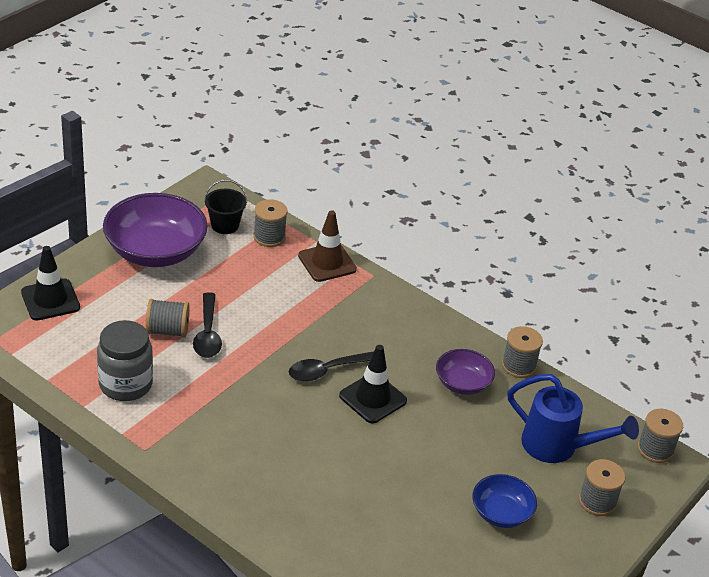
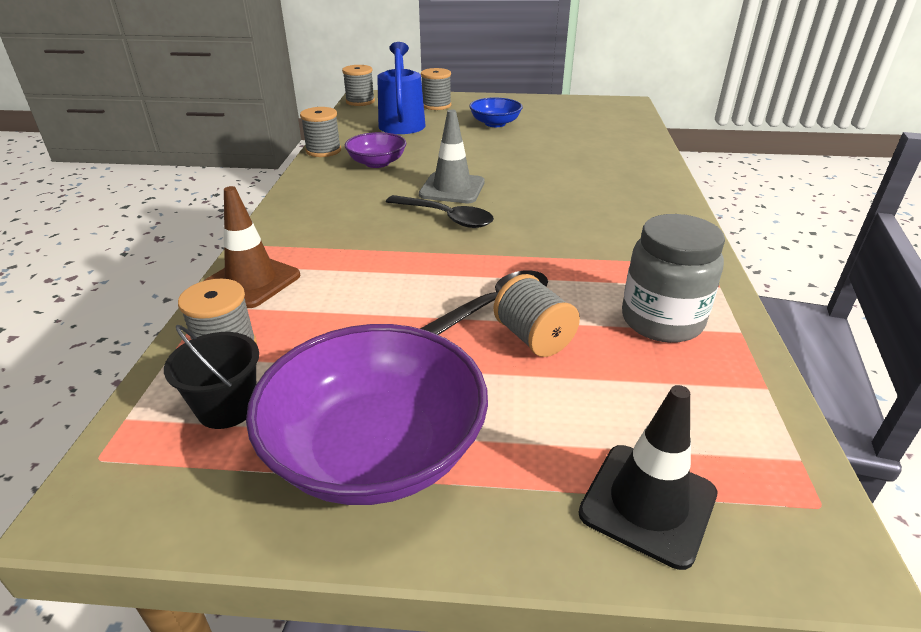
camera: 120 degrees left, 5 degrees down
(373, 398) = (452, 188): black traffic cone -> grey traffic cone

